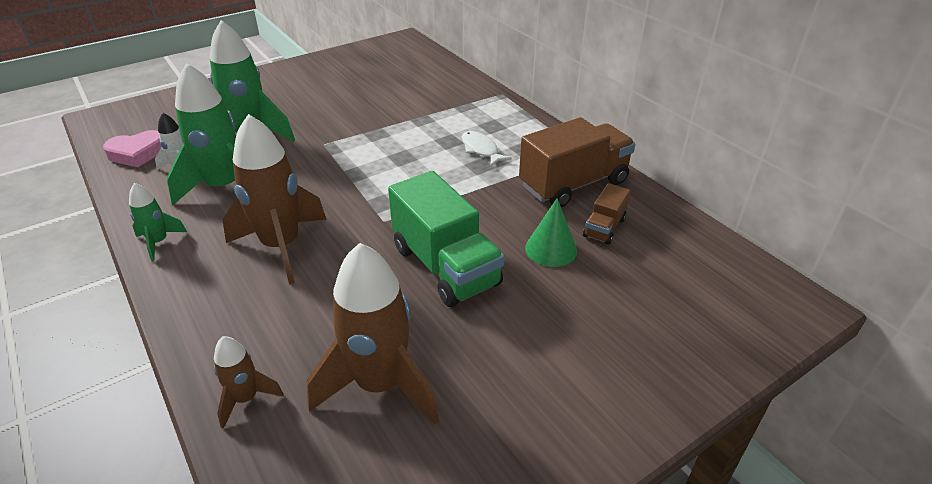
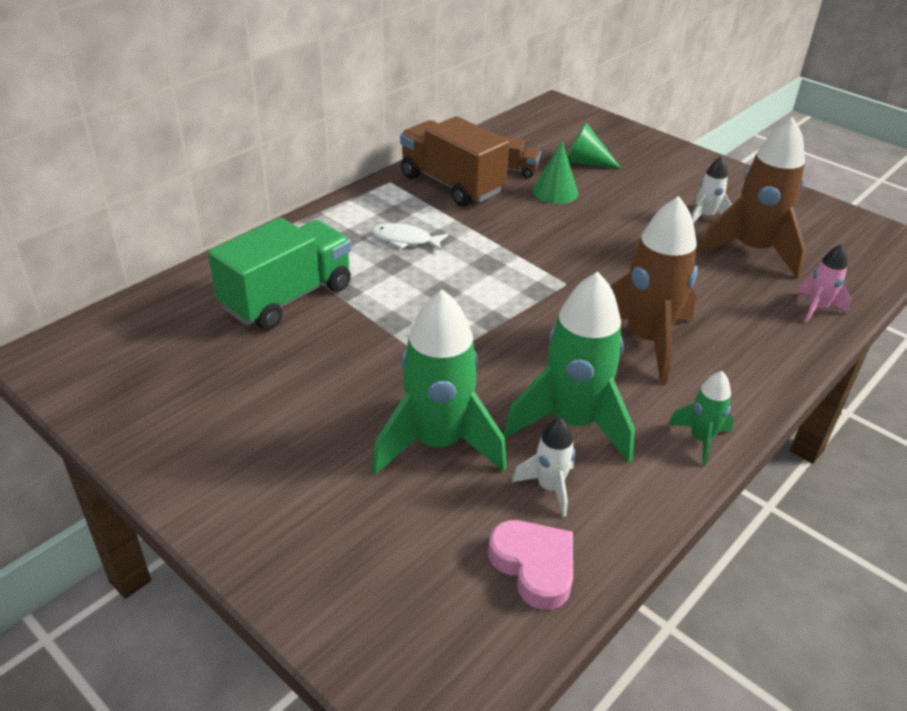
camera: 105 degrees left, 0 degrees up
(246, 398) = (817, 308): brown rocket -> pink rocket
(445, 266) = (609, 239): green truck -> green truck (287, 297)
(470, 367) = (706, 217): none -> white rocket
(481, 149) = (405, 240): white fish -> white fish turned 60 degrees clockwise
(623, 290) = (584, 162): none -> green cone

